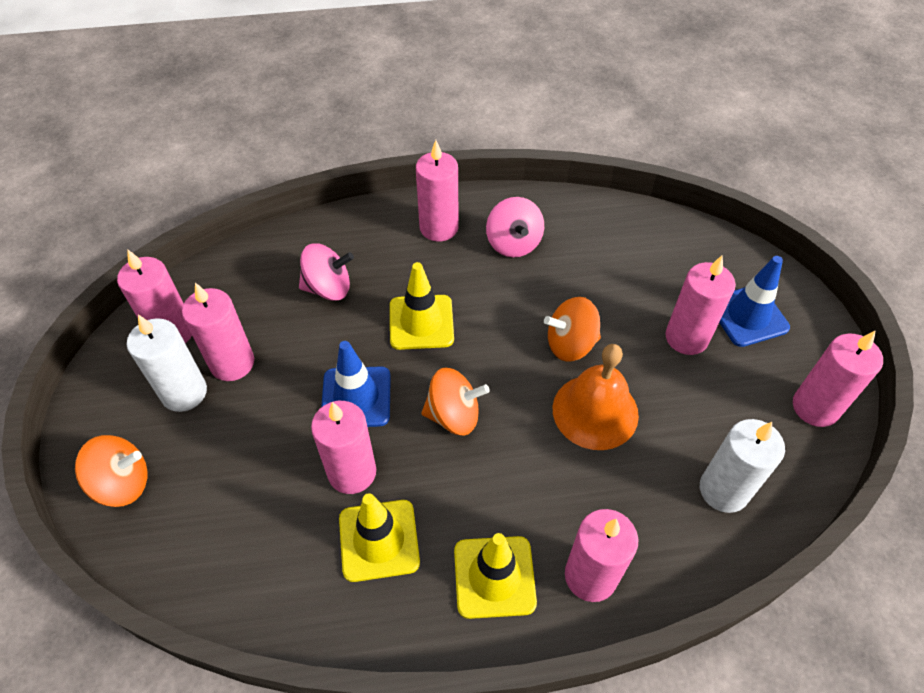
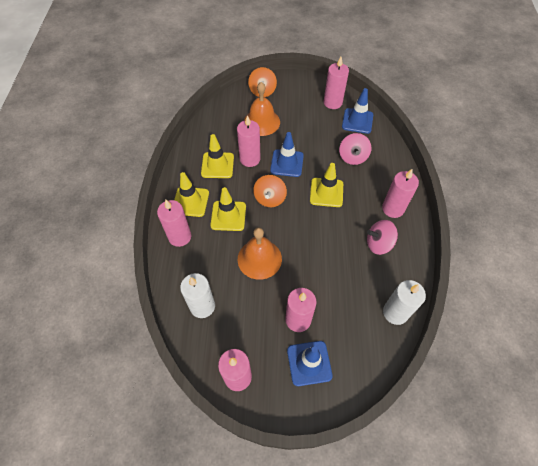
camera: 100 degrees right, 5 degrees up
(184, 393) = (300, 107): white candle -> white candle (395, 312)
(230, 286) = (357, 121): none -> blue traffic cone
(232, 363) = (313, 122): pink candle -> none
(233, 467) = (262, 122): none -> orange bell
(514, 486) = (228, 216): none -> yellow traffic cone
(570, 344) = (302, 257): orange spinning top -> none

